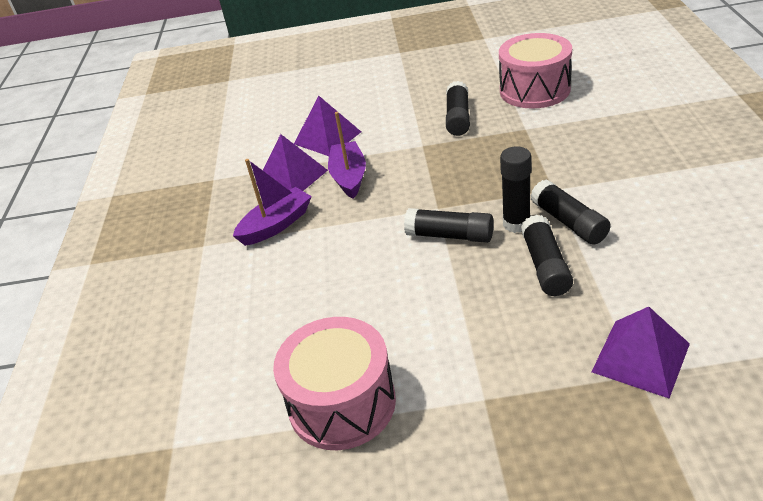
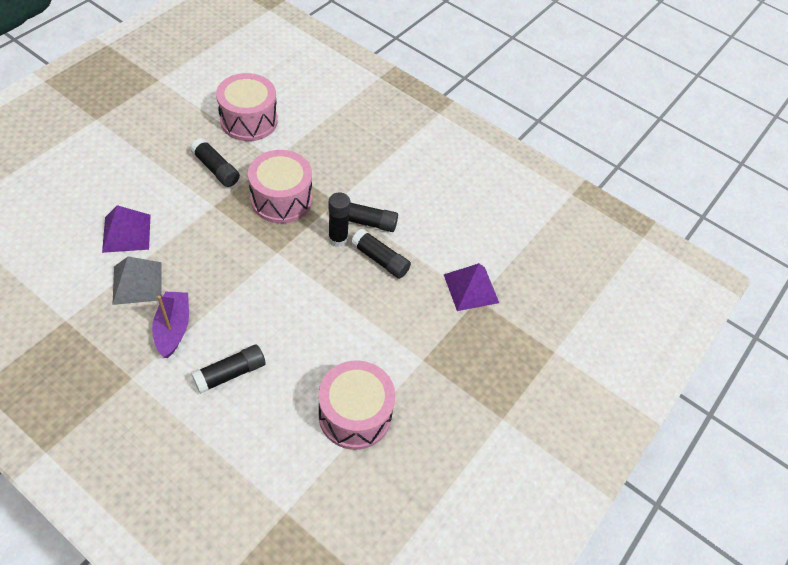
camera: 60 degrees left, 15 degrees up
(292, 177) = (137, 283): purple pyramid -> grey pyramid
(349, 177) = (186, 260): purple boat -> none
(450, 235) = (306, 269): black glue stick -> black glue stick (230, 373)
(494, 164) = (281, 199): none -> pink drum

